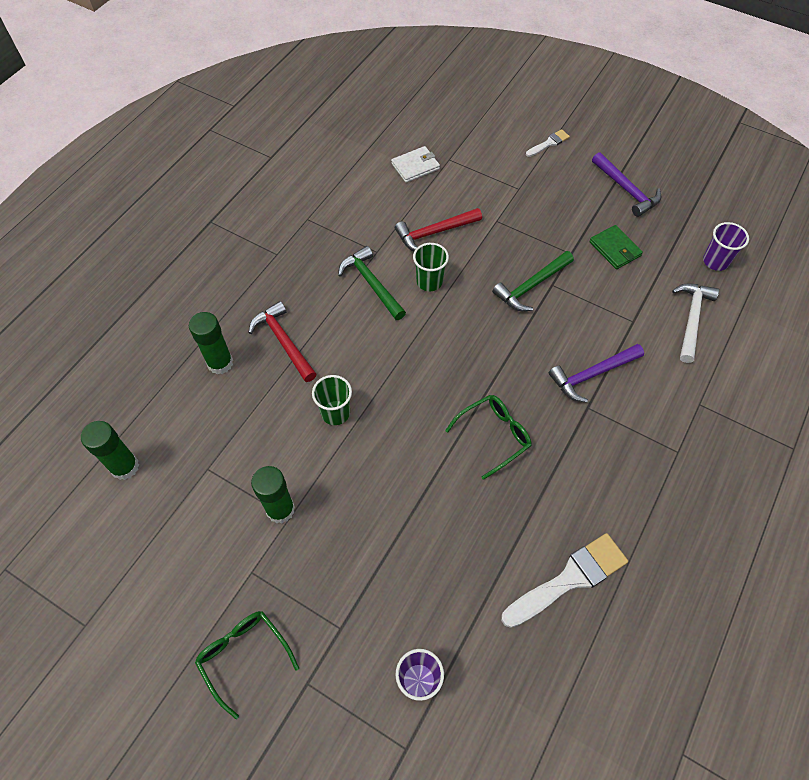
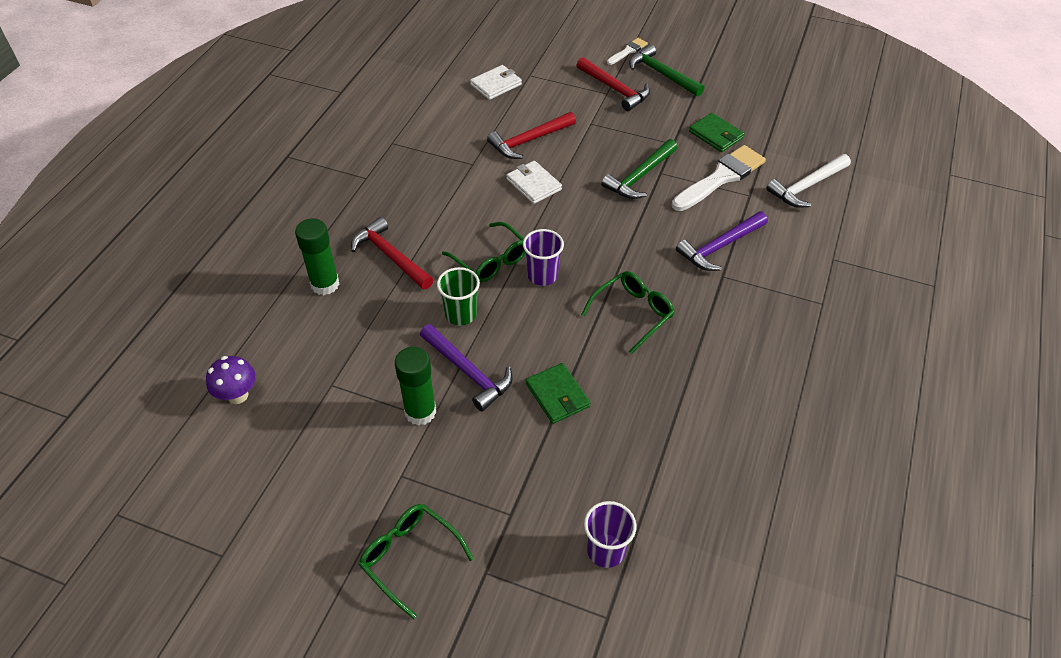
camera: 10 degrees left, 10 degrees down
(125, 467) = (238, 395): green glue stick -> purple mushroom
(371, 283) = (473, 193): green hammer -> green hammer (662, 74)
(373, 359) = (490, 260): none -> green glasses
(407, 512) = (557, 395): none -> green wallet
(429, 282) = (534, 184): green cup -> white wallet
(527, 185) = (615, 89): none -> red hammer
(569, 579) = (741, 432): white brush -> white brush (721, 178)
(626, 190) = (715, 83): purple hammer -> purple hammer (468, 372)
(691, 319) = (806, 186): white hammer -> white hammer turned 135 degrees counterclockwise
(715, 261) = (817, 134): purple cup -> purple cup (542, 275)

